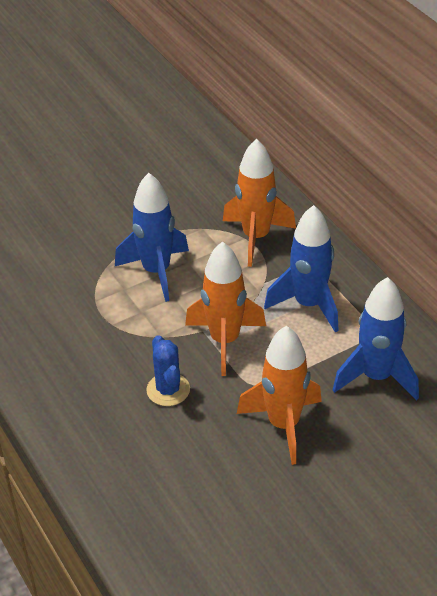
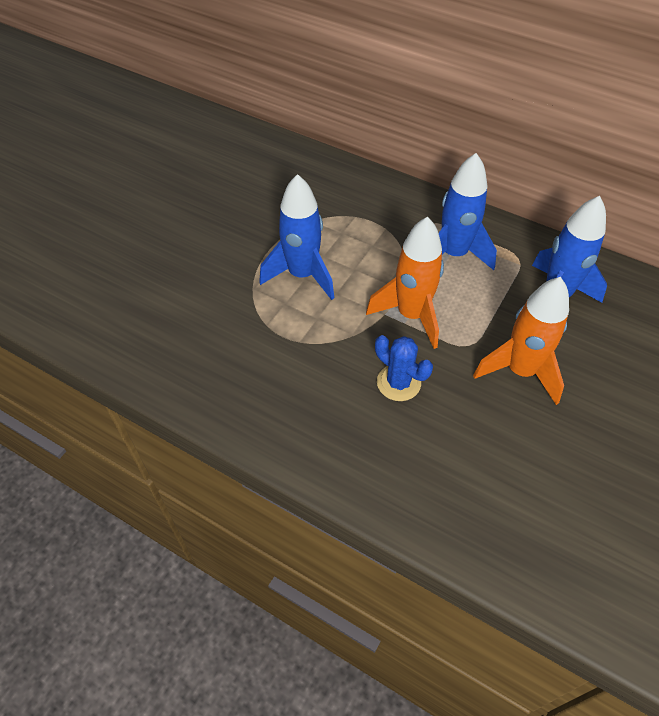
camera: 30 degrees left, 10 degrees up
(256, 237) = (364, 212): orange rocket -> none

